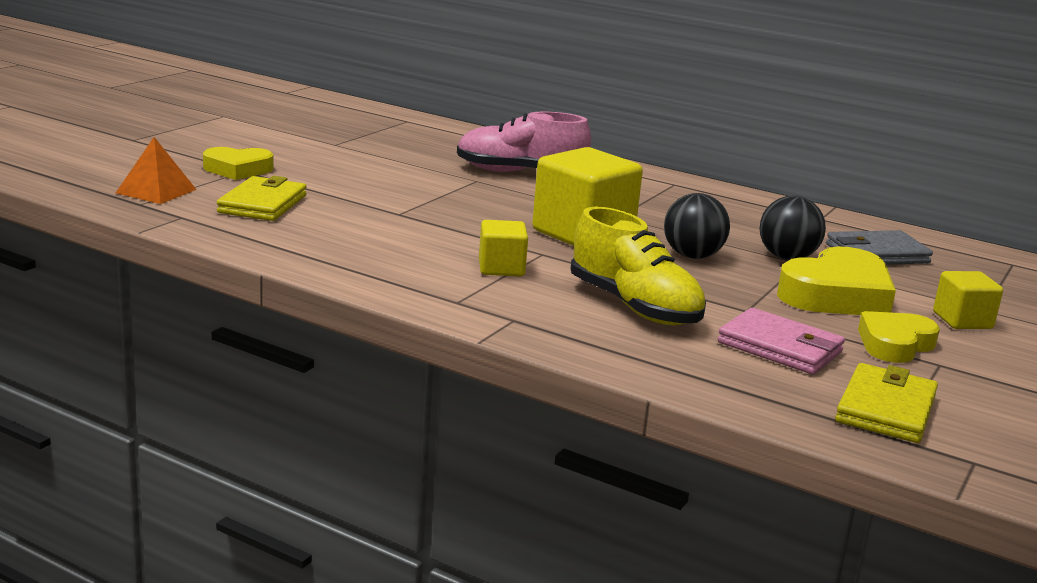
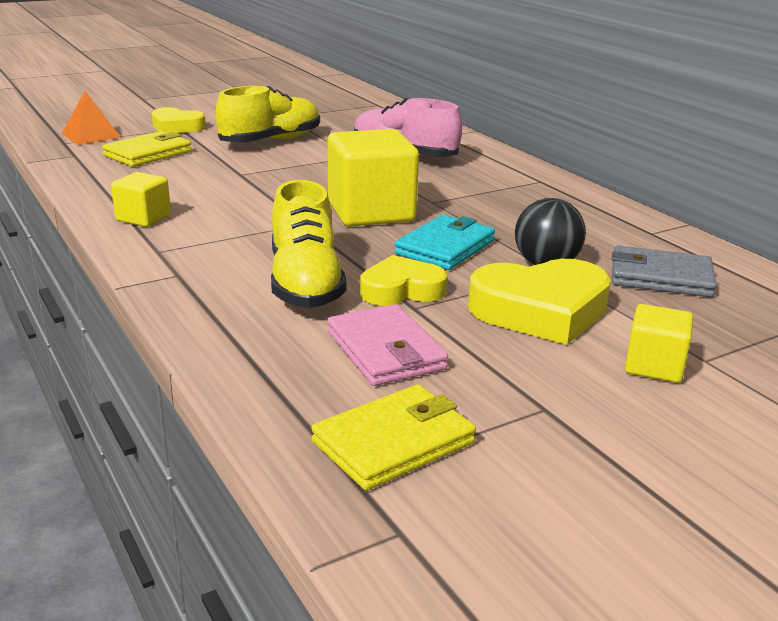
camera: 30 degrees right, 5 degrees up
(368, 174) = (271, 141): none -> yellow shoe
(501, 268) = (244, 230): yellow cube -> yellow cube (143, 218)
(692, 256) = (445, 247): black ball -> turquoise wallet
(895, 344) = (523, 375): yellow heart -> yellow heart (401, 290)

